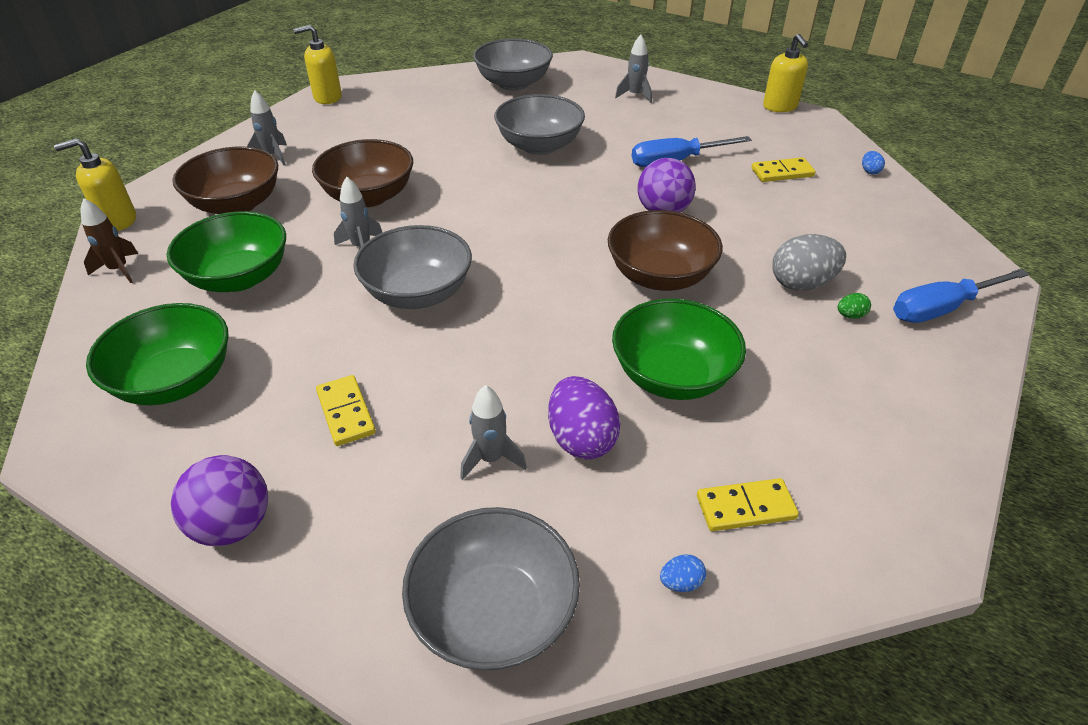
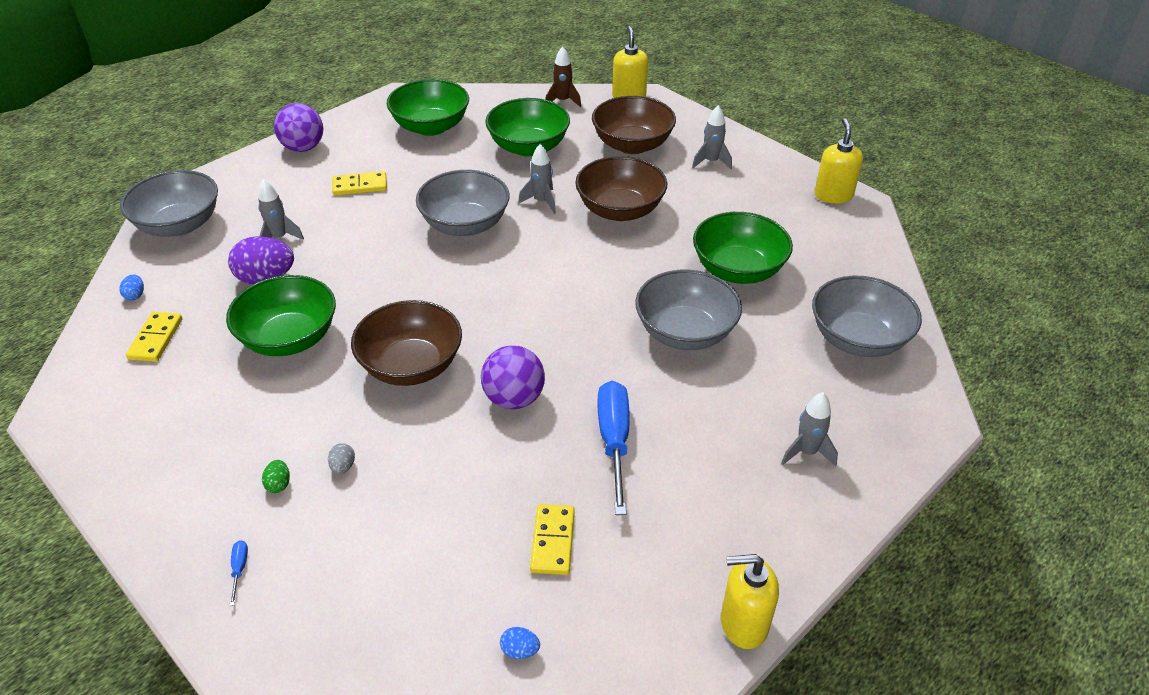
camera: 105 degrees right, 0 degrees up
(448, 130) = (738, 270): none -> green bowl
(801, 284) = (343, 467): grey egg -> grey egg, size x0.45
(941, 309) = (239, 569): blue screwdriver -> blue screwdriver, size x0.40

